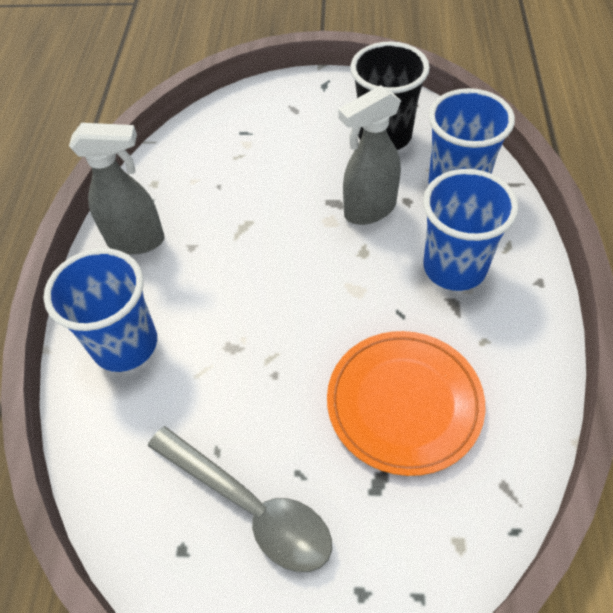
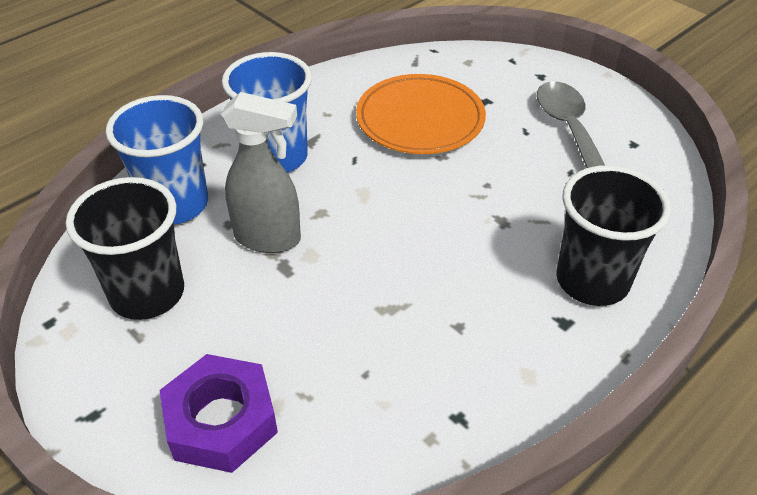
camera: 140 degrees left, 10 degrees down
(125, 344) = (592, 281): blue cup -> black cup
(137, 241) = (508, 374): grey spray bottle -> none
(264, 121) = (221, 421): none -> purple nut

